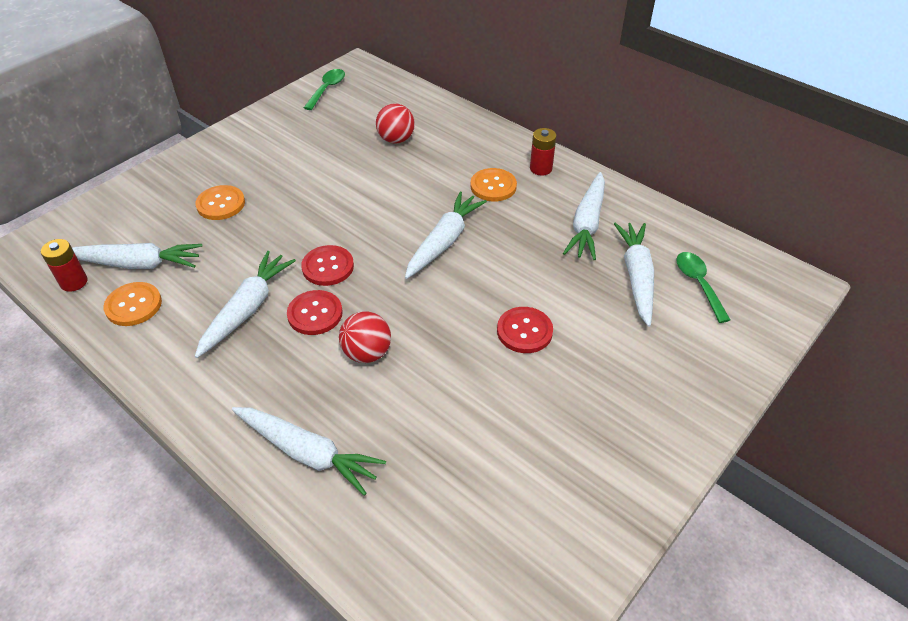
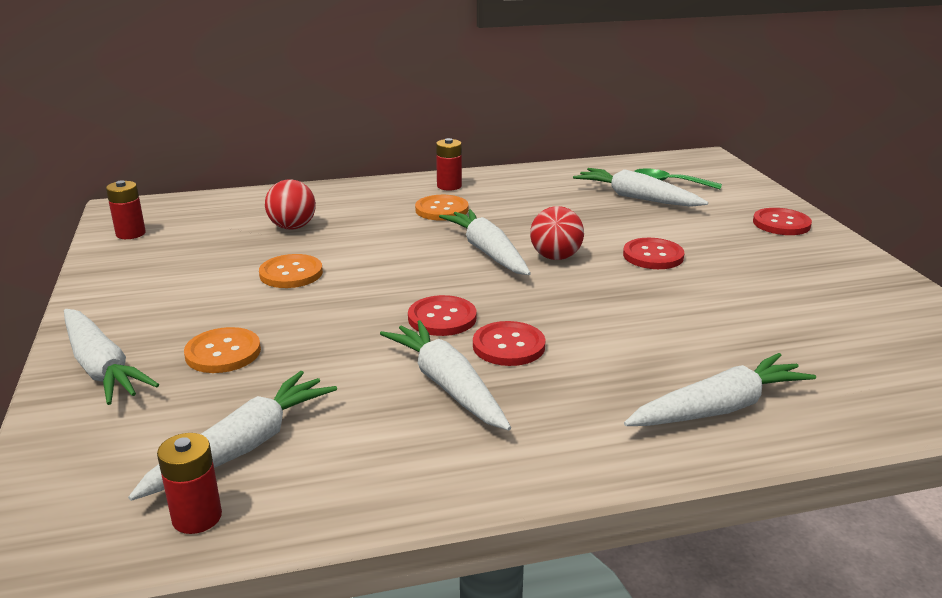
camera: 55 degrees left, 20 degrees down
(133, 305) = (327, 471): orange button -> orange button (291, 273)
(327, 89) = (131, 234): green spoon -> red battery
(367, 353) = (602, 334): red ball -> red ball (555, 257)
(587, 223) = (548, 193): white carrot -> white carrot (101, 367)
(684, 392) = (781, 224): none -> red button

